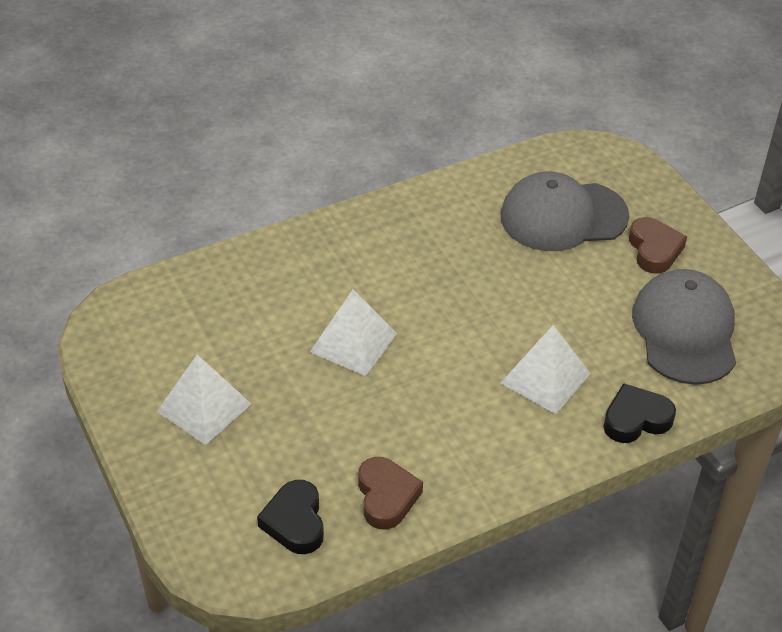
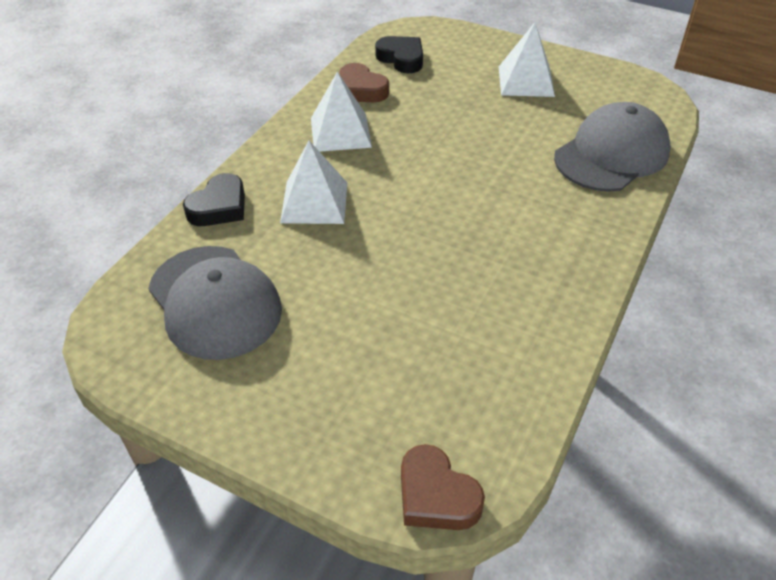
camera: 145 degrees right, 0 degrees up
(353, 342) = (482, 157): white pyramid -> white pyramid (340, 132)
(563, 216) = (422, 365): grey cap -> grey cap (611, 154)
(654, 249) = (296, 378): brown heart -> brown heart (436, 495)

